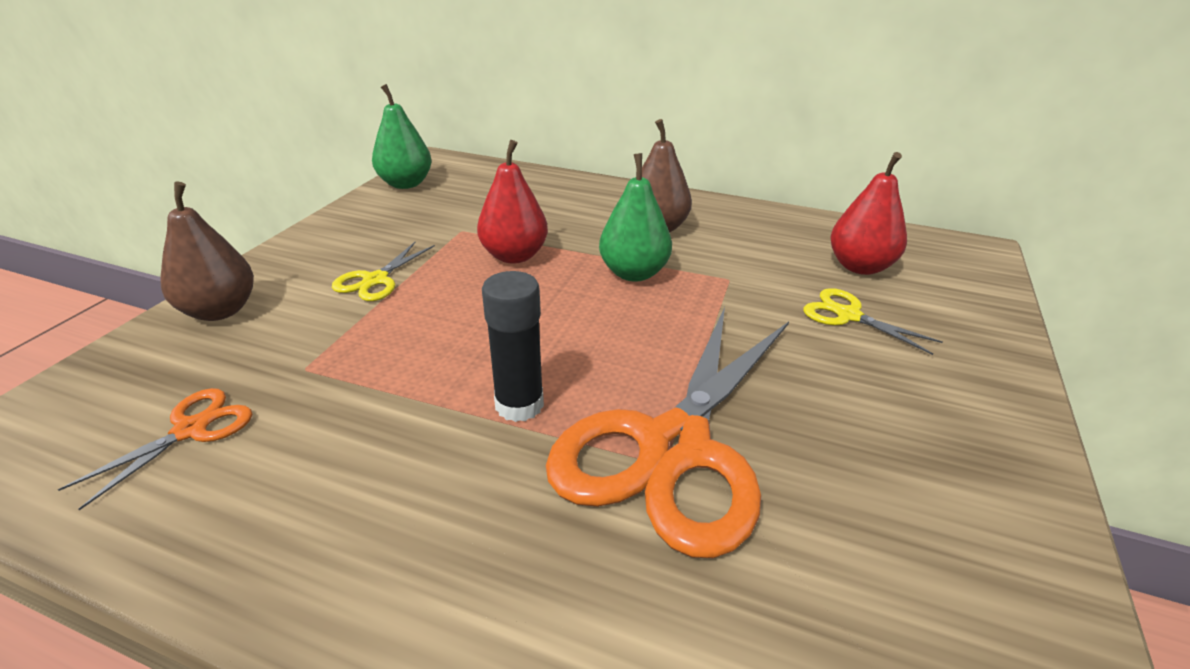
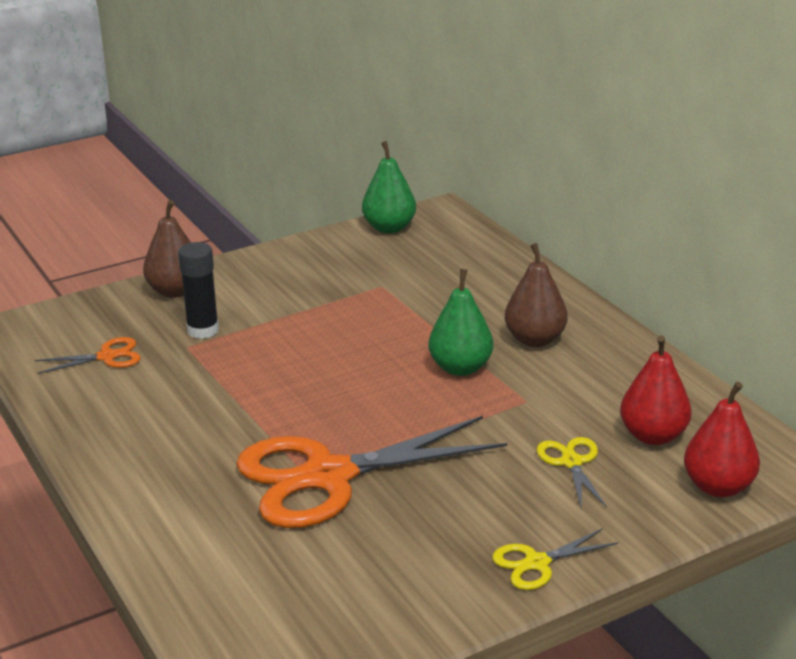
camera: 40 degrees right, 5 degrees down
(376, 280) = (282, 304): yellow scissors -> yellow scissors (537, 563)
(514, 256) = (393, 321): red pear -> red pear (718, 487)
(519, 405) = (275, 417): black glue stick -> black glue stick (203, 330)

